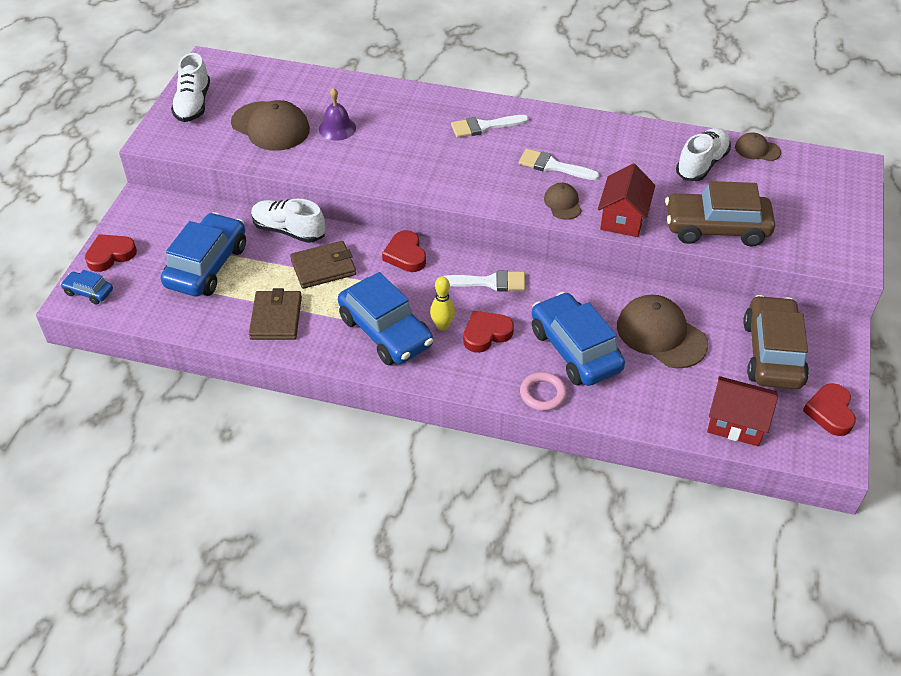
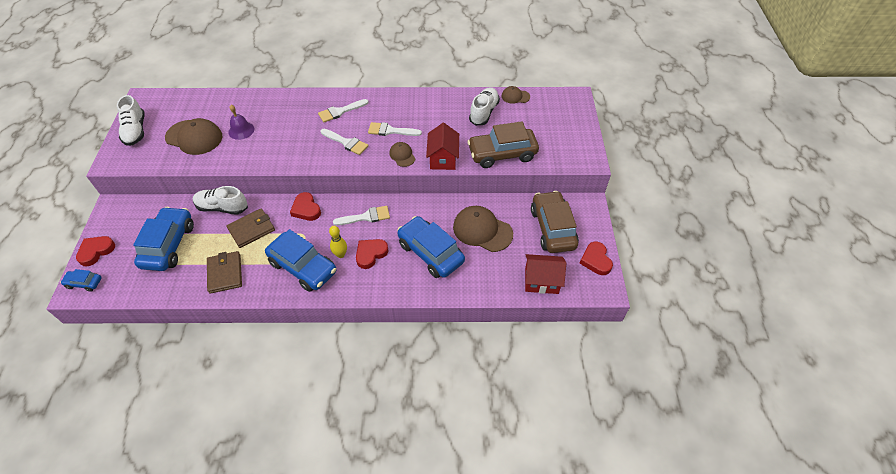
camera: 15 degrees left, 5 degrees up
(484, 171) = (346, 142): none -> white brush
(543, 394) = (416, 288): pink ring -> none

